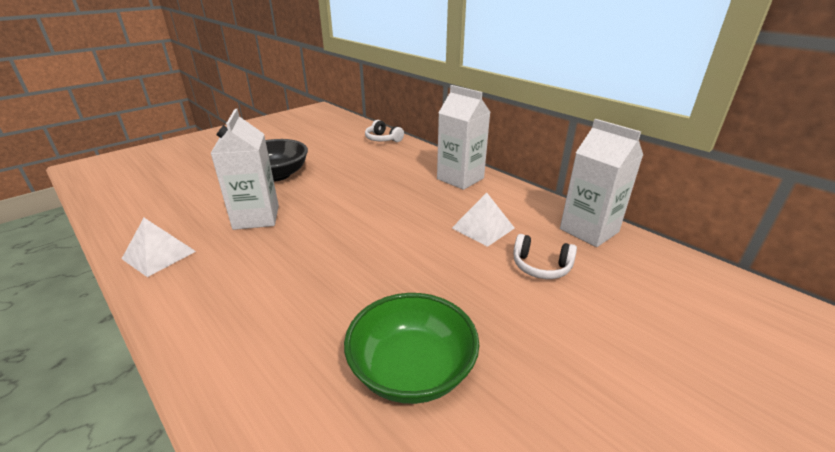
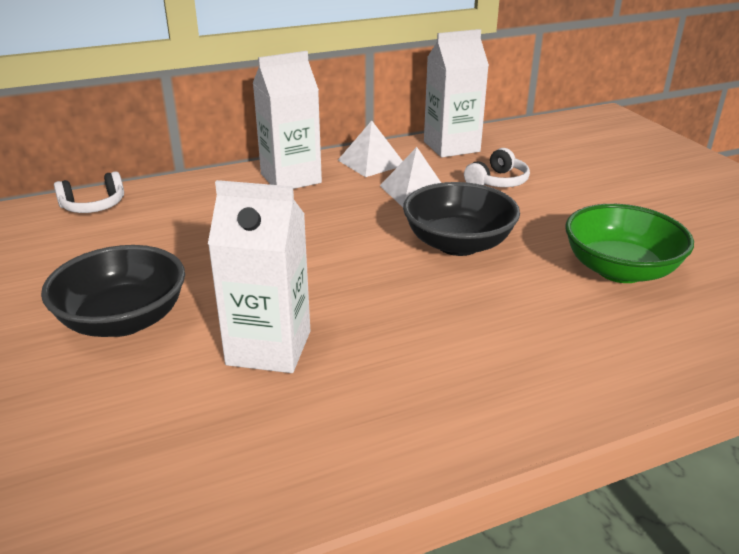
camera: 70 degrees left, 0 degrees up
(159, 255) = (324, 456): white pyramid -> white pyramid (371, 162)
(408, 262) = (458, 244): none -> black bowl

